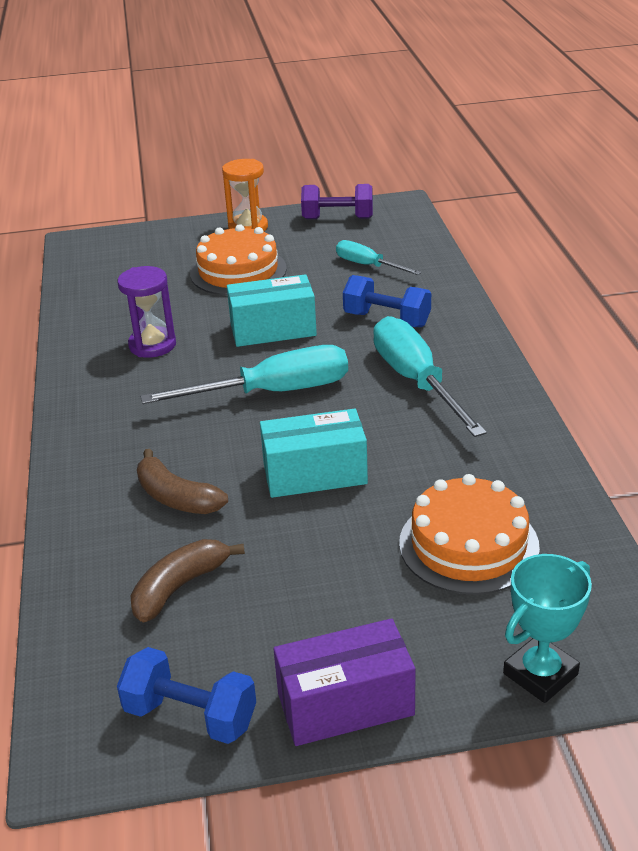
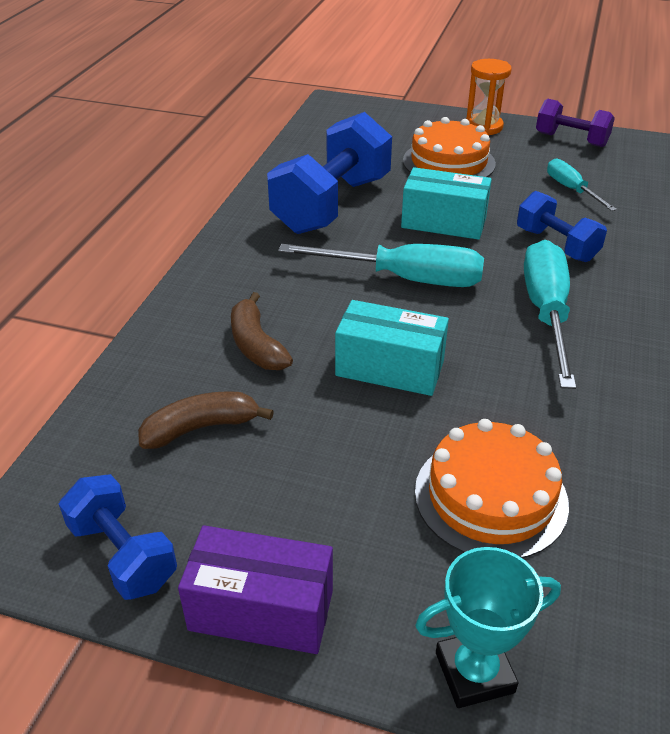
camera: 25 degrees right, 5 degrees up
(152, 345) = (332, 205): purple hourglass -> blue dumbbell

